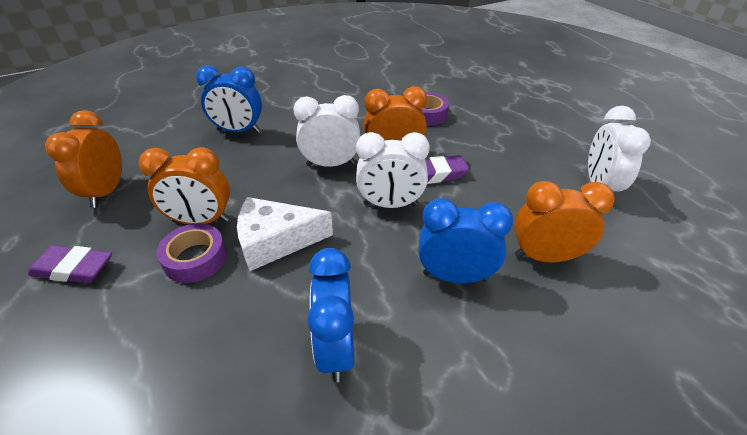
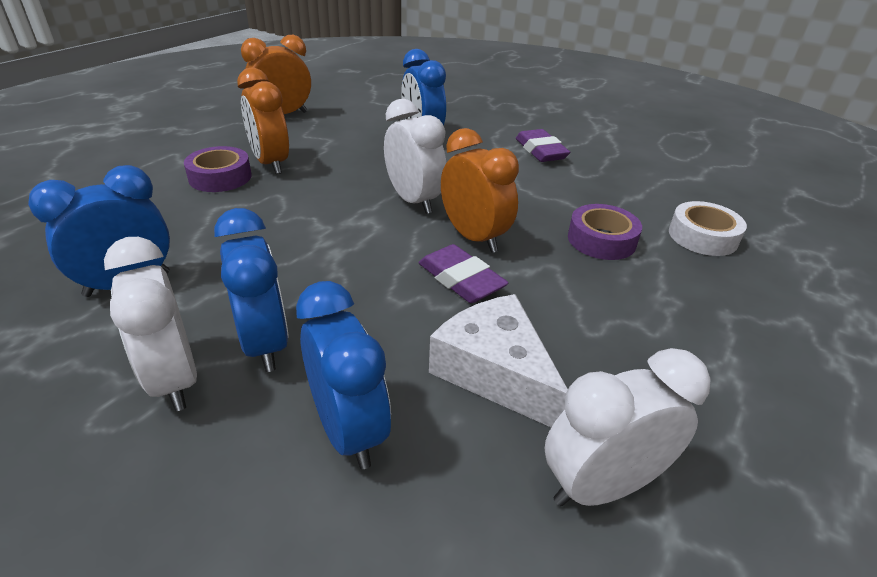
camera: 60 degrees right, 5 degrees down
(74, 268) = (187, 136): purple eraser -> purple eraser (540, 151)
(276, 241) = (263, 207): white cheese -> white cheese (495, 372)
(390, 204) = (370, 260): white clock -> white clock (174, 379)
(443, 86) = (702, 236): none -> white tape
(545, 257) = (348, 430): orange clock -> blue clock

